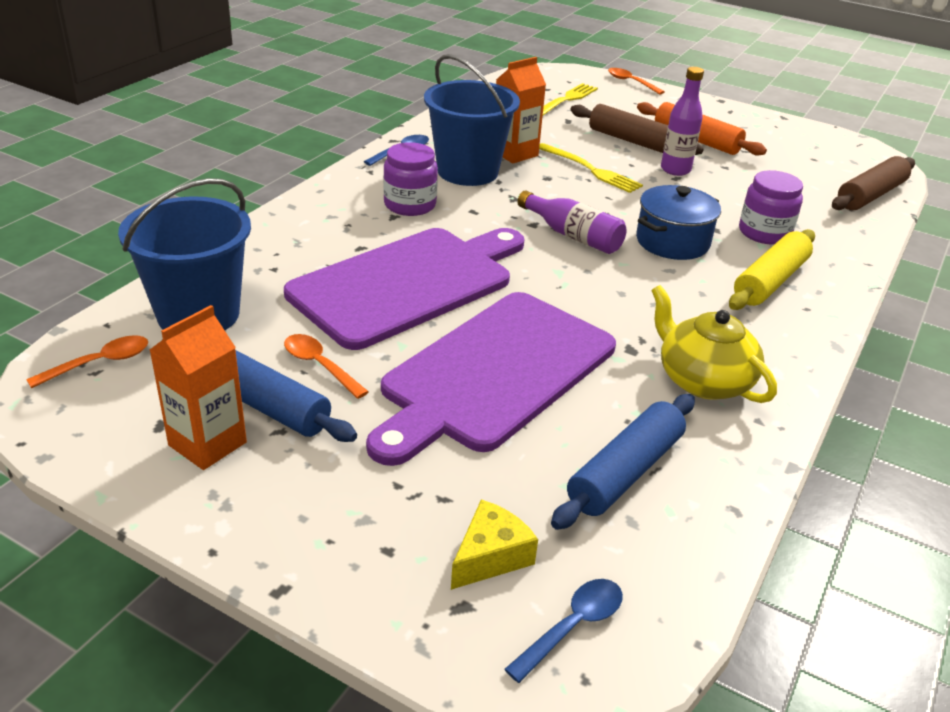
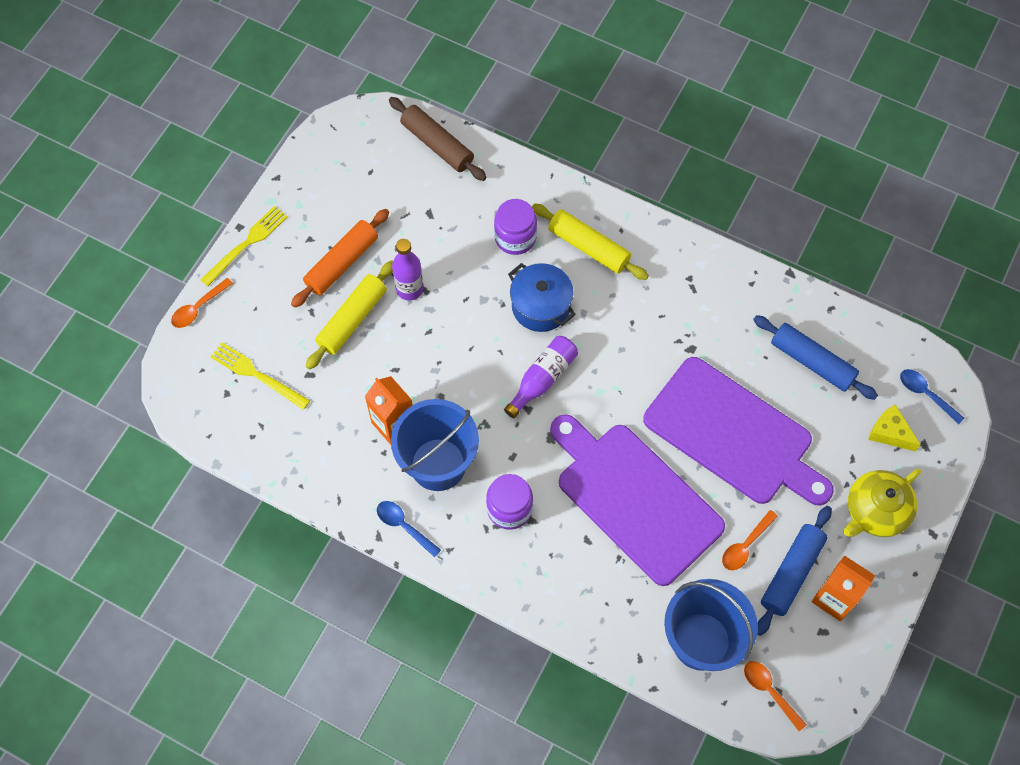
camera: 90 degrees left, 30 degrees up
(590, 170) = (419, 359): yellow fork -> yellow fork (247, 244)
(632, 141) = (352, 319): brown rolling pin -> yellow rolling pin
(703, 380) = (717, 309): yellow teapot -> yellow teapot (875, 511)

